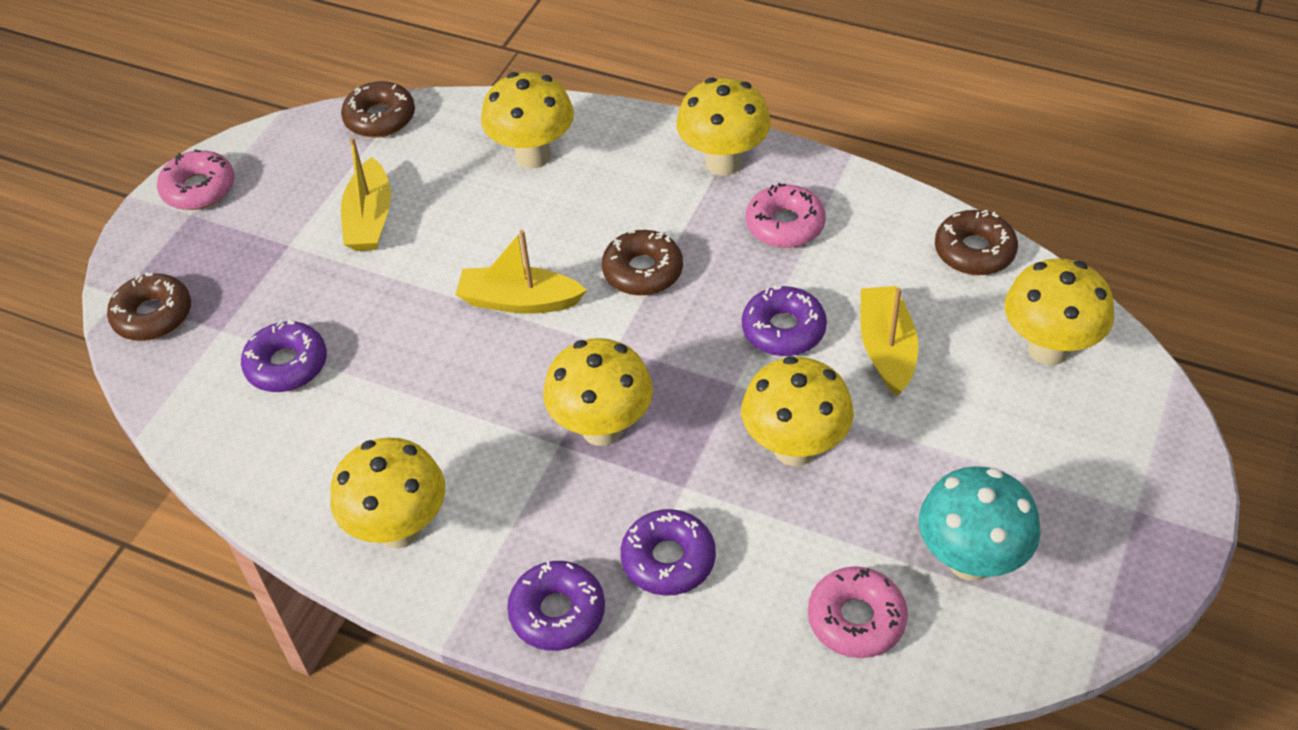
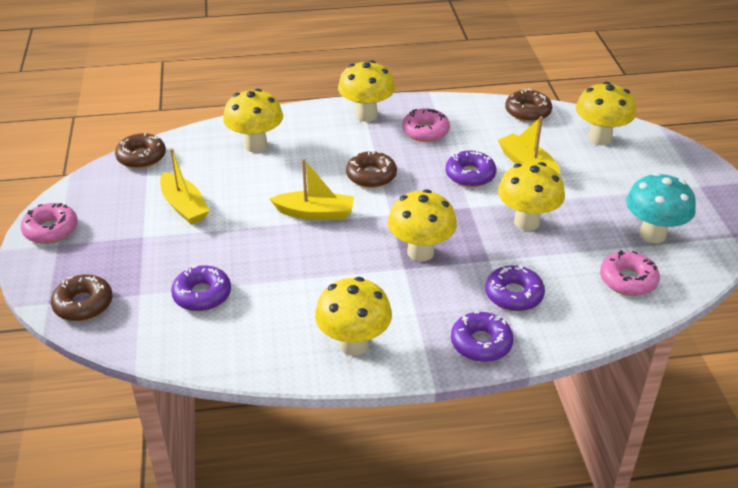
camera: 35 degrees left, 10 degrees down
(519, 301) = (315, 213): yellow boat -> yellow boat turned 150 degrees counterclockwise

